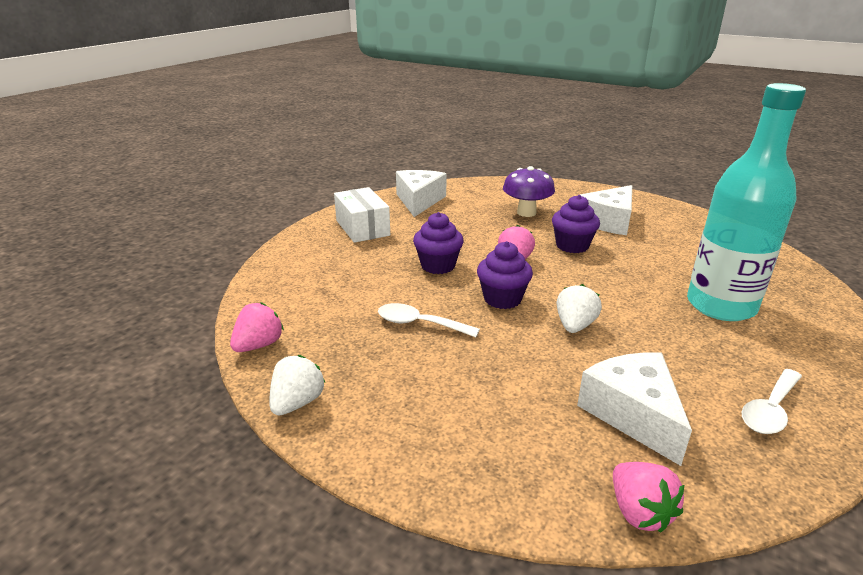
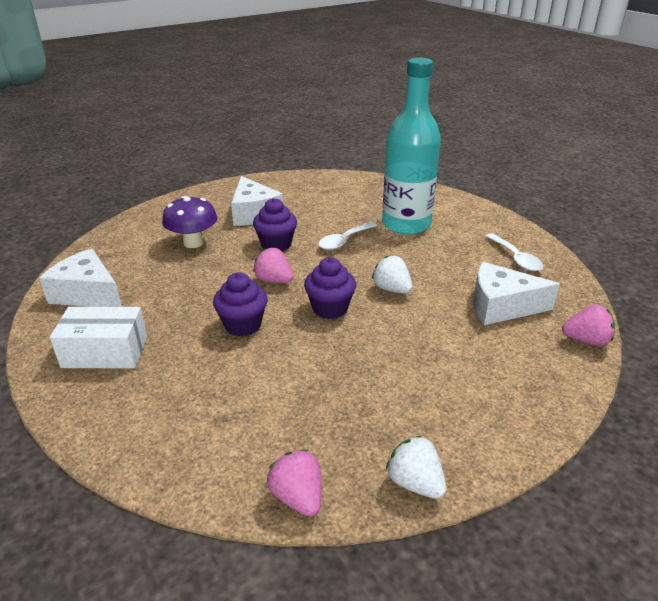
camera: 65 degrees left, 5 degrees up
(419, 324) = (335, 367): white spoon -> white spoon (344, 241)

